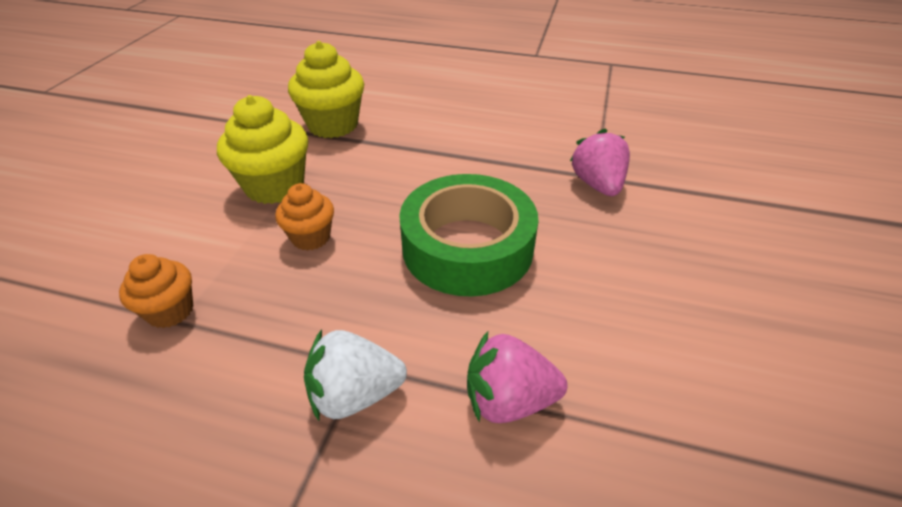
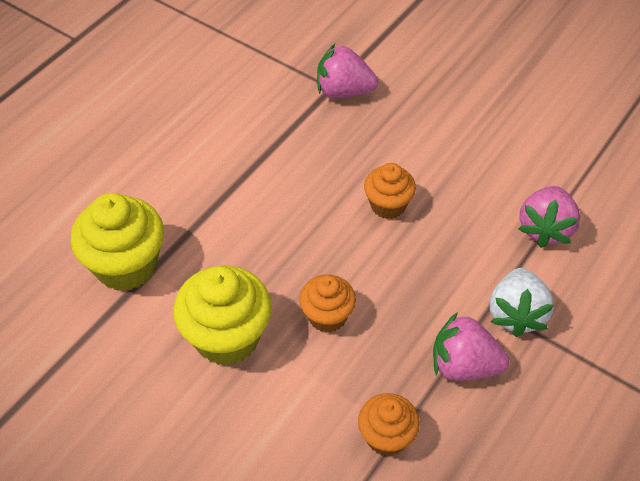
camera: 70 degrees left, 10 degrees up
(267, 357) = (464, 365): none -> pink strawberry
(467, 247) = (388, 205): green tape -> orange cupcake

